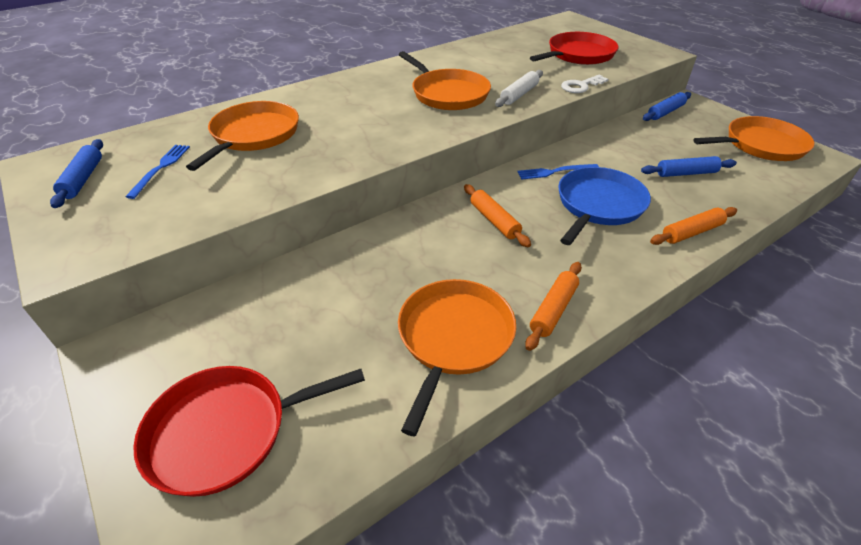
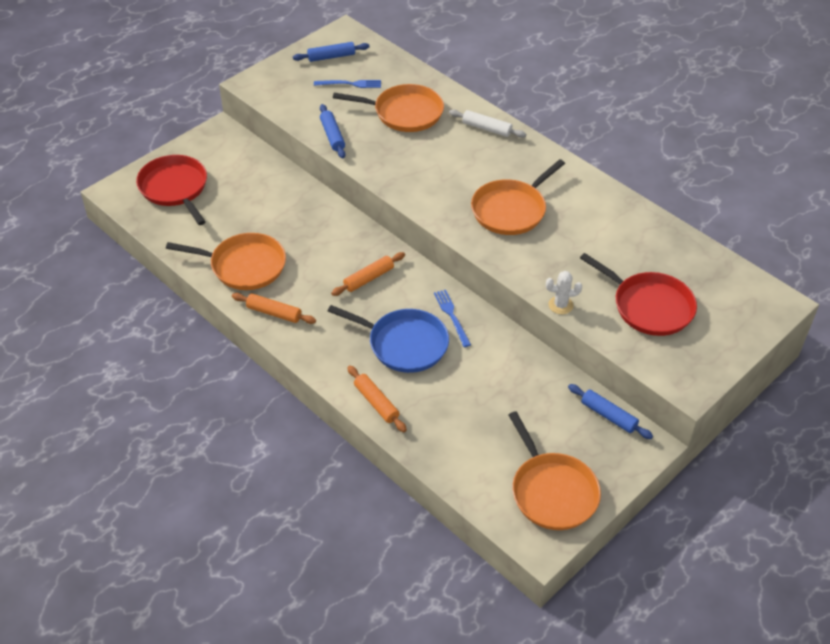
camera: 80 degrees right, 5 degrees up
(519, 95) = (524, 259): white rolling pin -> white rolling pin (486, 128)
(581, 86) = (560, 305): white key -> white cactus
(686, 173) = (473, 414): blue rolling pin -> blue rolling pin (332, 136)

